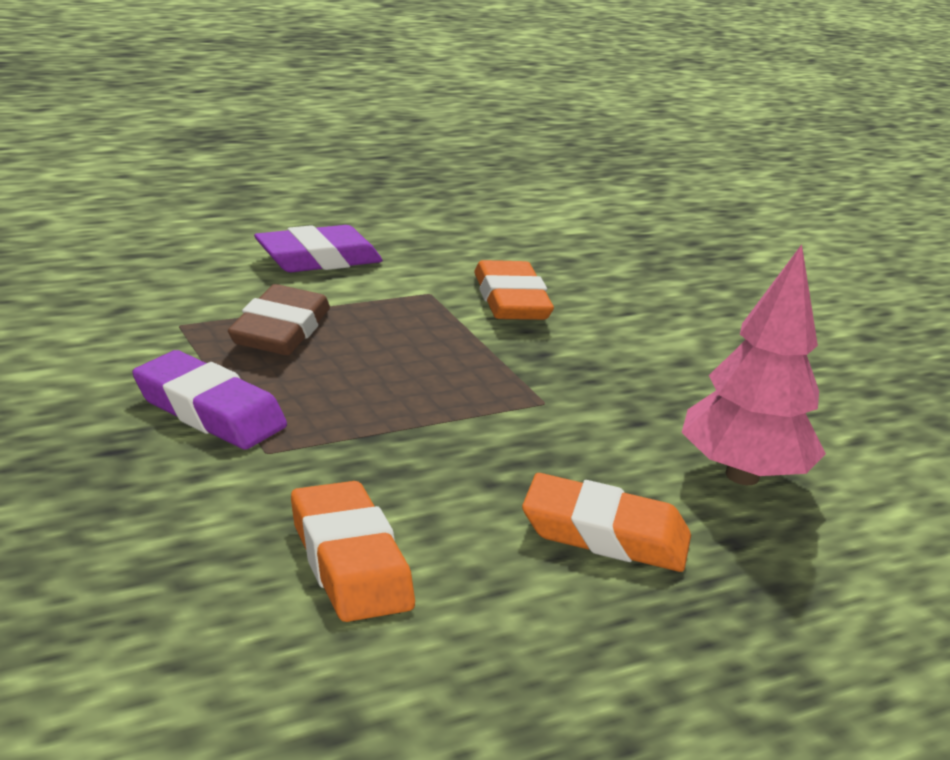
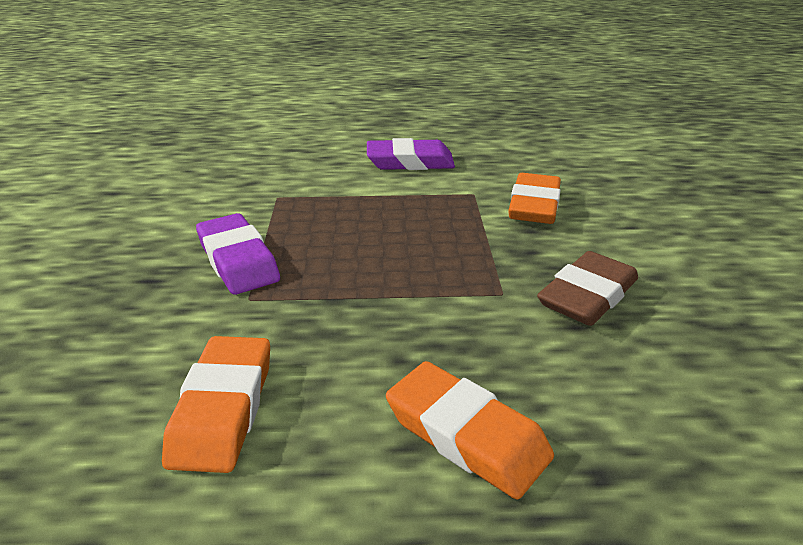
camera: 30 degrees right, 5 degrees up
(280, 330) = (339, 208): brown eraser -> brown eraser (587, 296)
(742, 475) = (652, 401): pink tree -> none

